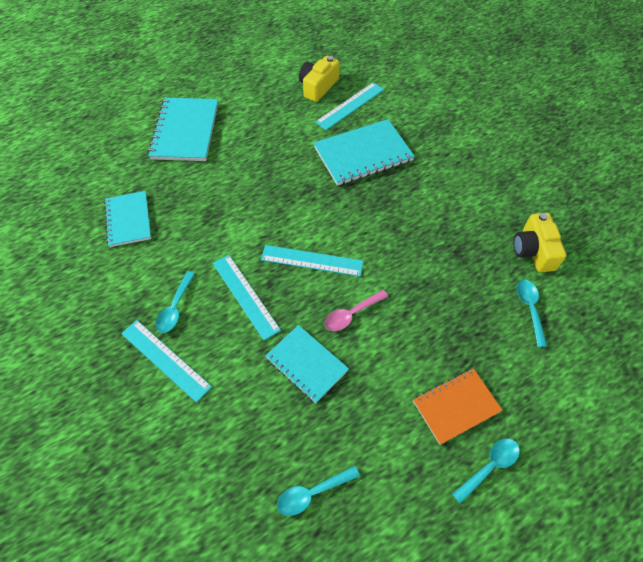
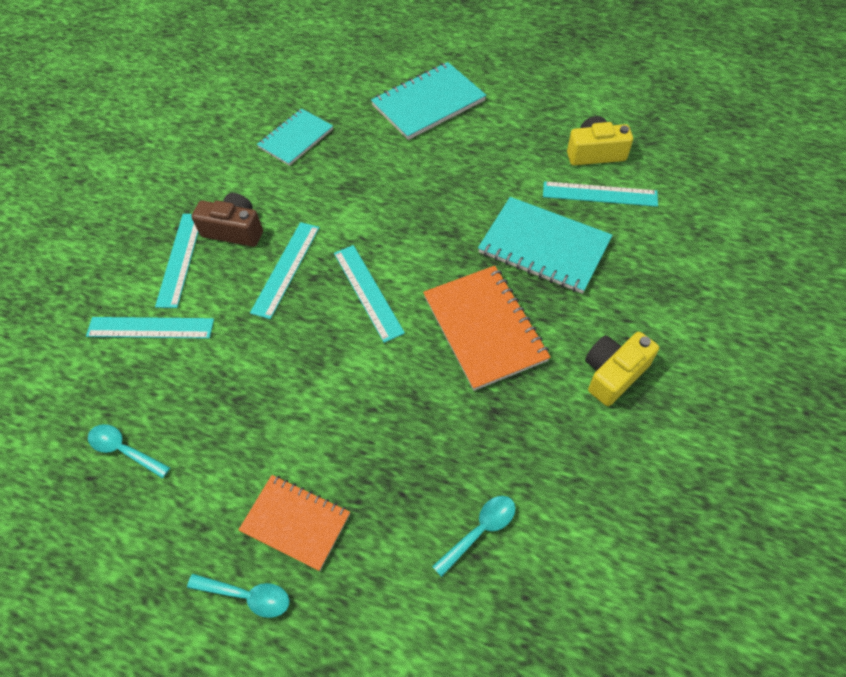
camera: 55 degrees right, 0 degrees up
(175, 307) = (234, 230): turquoise spoon -> brown camera
(213, 416) = (150, 328): none -> turquoise ruler
(306, 364) = (249, 362): turquoise notebook -> none
(351, 314) = (333, 363): pink spoon -> none
(395, 219) = (484, 328): none -> orange notebook
(533, 251) = (570, 490): yellow camera -> yellow camera (613, 373)

